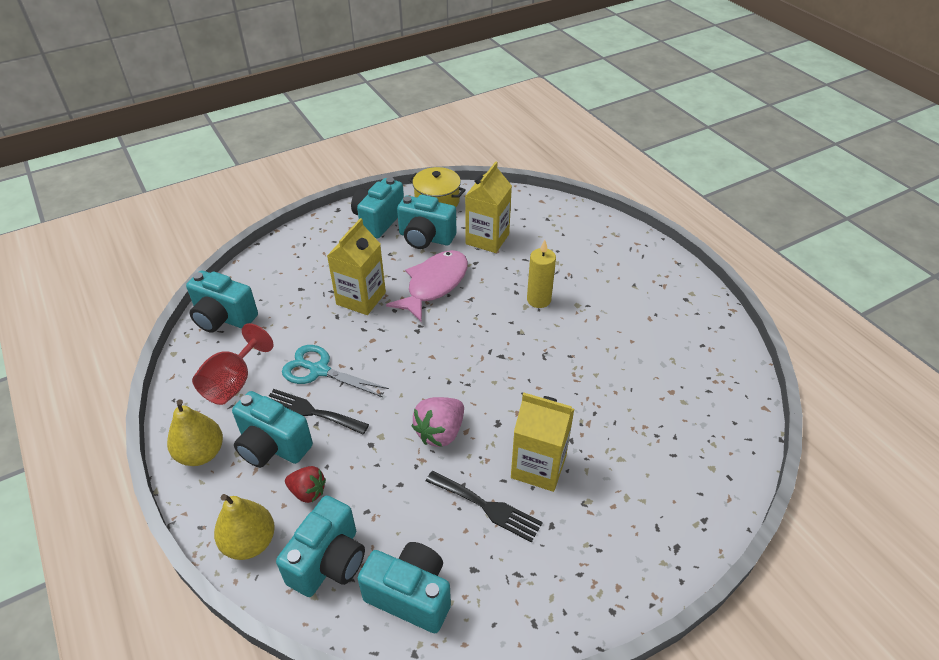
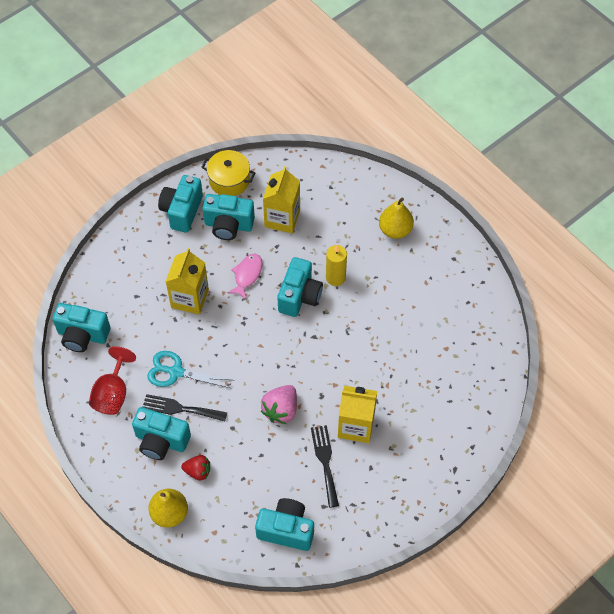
camera: 10 degrees left, 15 degrees up
(201, 453) = (111, 455): yellow pear -> yellow pear (395, 230)
(329, 562) = (227, 517): turquoise camera -> turquoise camera (299, 296)
(434, 284) = (247, 275): pink fish -> pink fish, size x0.61
(487, 507) = (325, 462): black fork -> black fork turned 120 degrees counterclockwise

